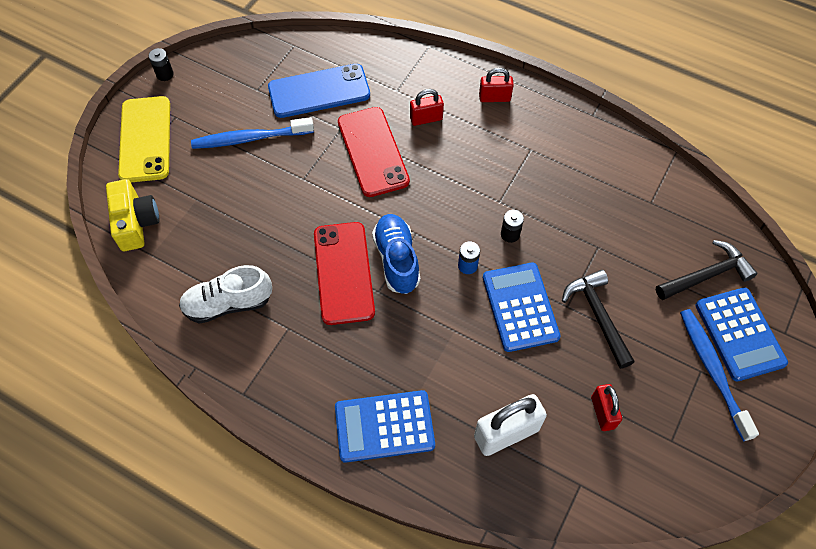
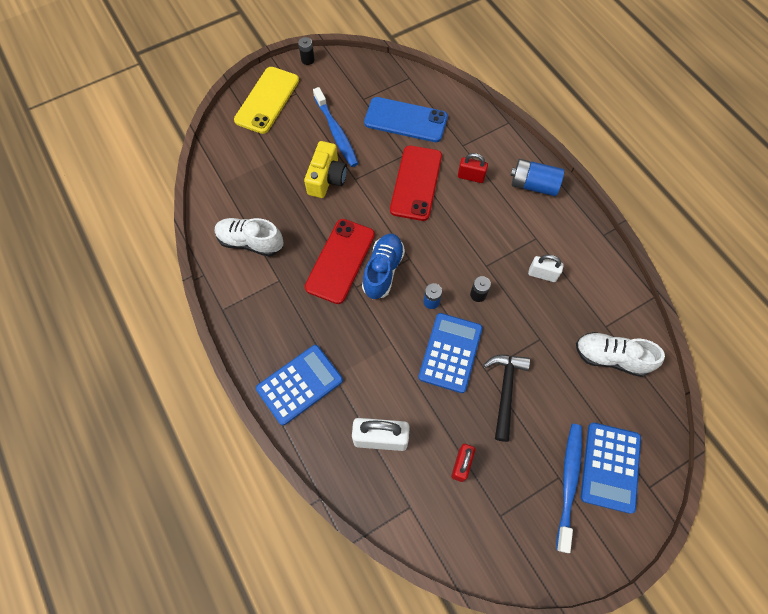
camera: 30 degrees right, 5 degrees up
(136, 223) = (226, 156): yellow camera -> yellow camera (326, 178)
(250, 138) = (336, 132): blue toothbrush -> blue toothbrush turned 135 degrees counterclockwise
(384, 426) = (300, 384): blue calculator -> blue calculator turned 120 degrees clockwise
(494, 98) = (533, 185): red padlock -> blue battery
(559, 182) = (542, 274): none -> white padlock
(674, 230) = (610, 357): none -> white shoe
(706, 275) = (614, 406): black hammer -> none

